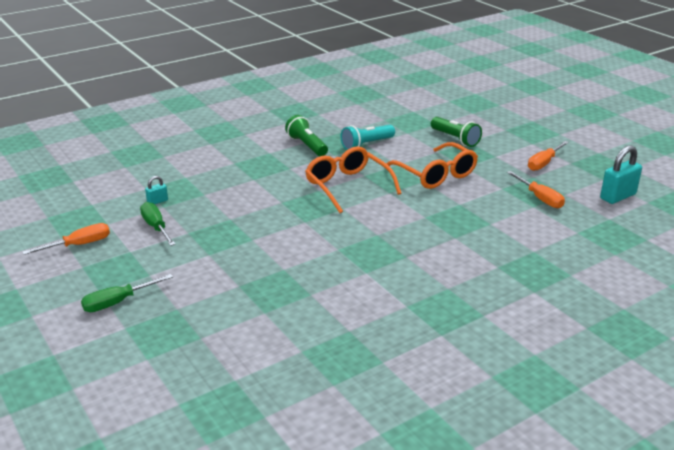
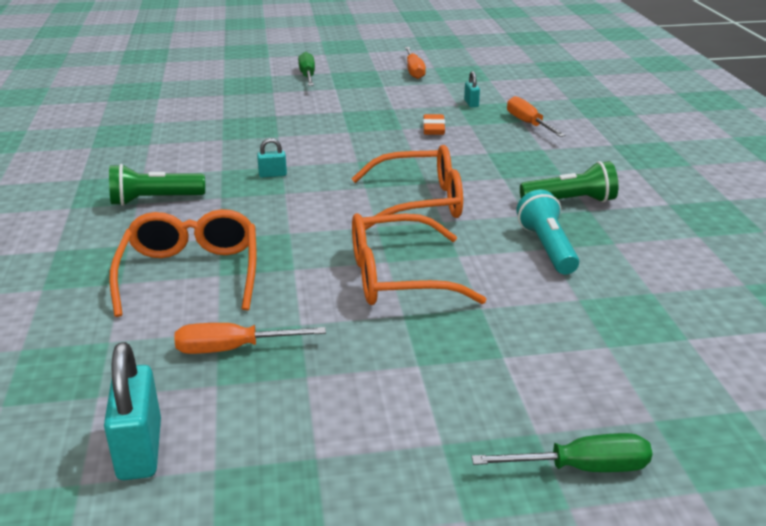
camera: 115 degrees right, 0 degrees up
(156, 227) = (417, 98): green screwdriver -> green screwdriver (581, 468)
(222, 206) = (433, 128): none -> orange eraser
(355, 247) = (272, 175): none -> turquoise padlock
(455, 139) = (521, 343): green flashlight -> green flashlight (154, 200)
(499, 232) = (191, 273): none -> orange glasses
(544, 163) = (343, 415): orange screwdriver -> orange screwdriver (528, 123)

